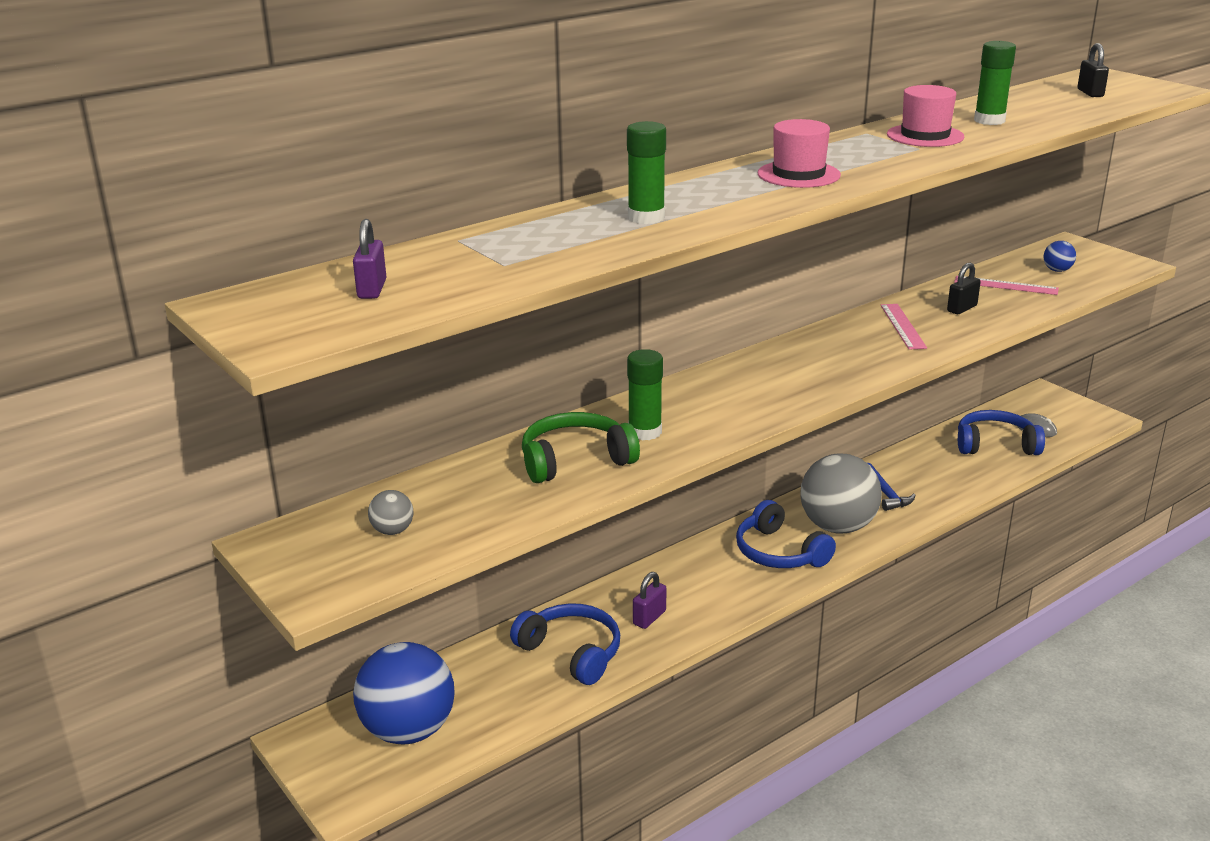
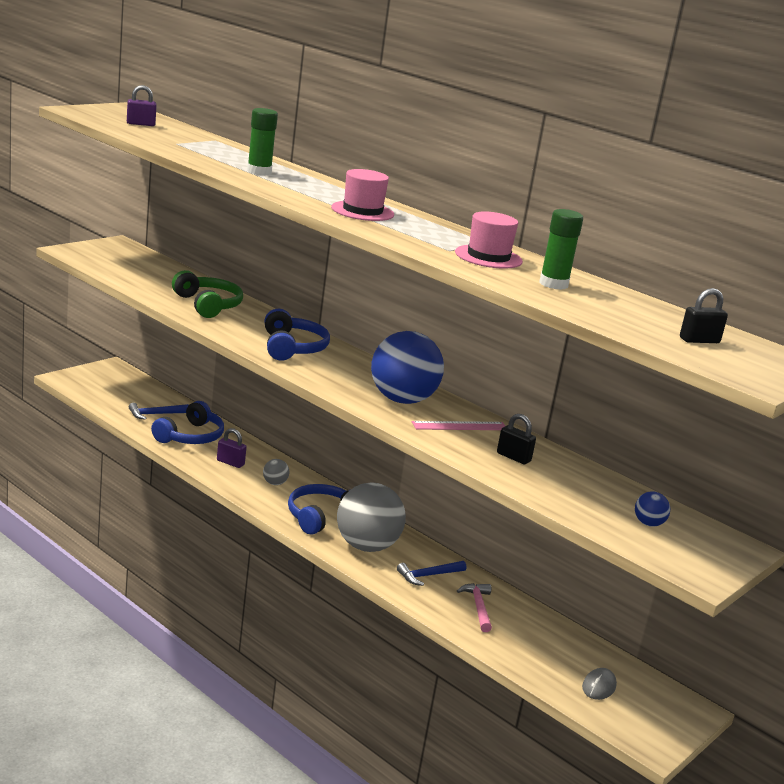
camera: 75 degrees right, 5 degrees down
(392, 531) = (128, 264): grey ball -> grey ball (274, 483)
(408, 730) = (118, 391): blue ball -> blue ball (402, 400)
(496, 688) = (155, 414): none -> blue hammer
(645, 432) = (248, 324): green glue stick -> none
(933, 471) = (478, 607): none -> pink hammer
(995, 444) = (549, 653): blue headphones -> blue headphones (292, 348)
(1005, 285) = (585, 488): pink ruler -> none

